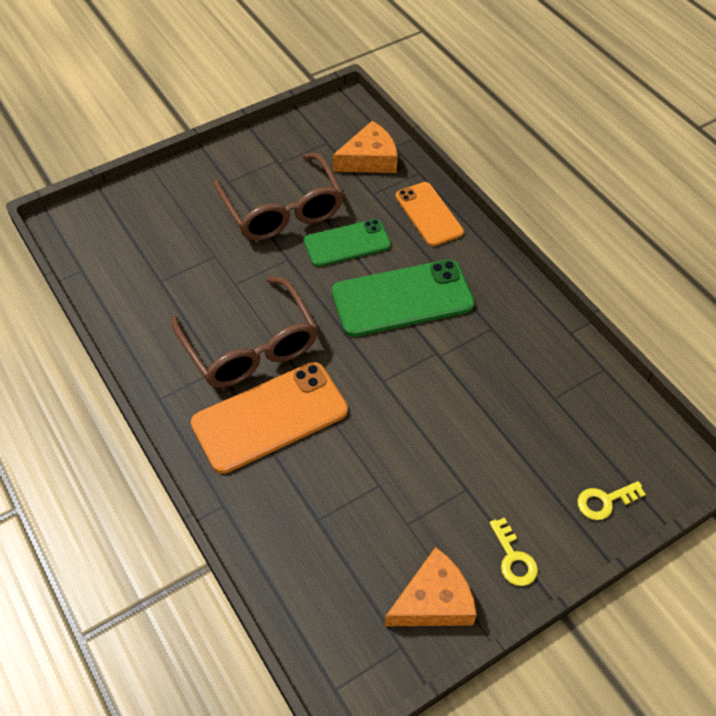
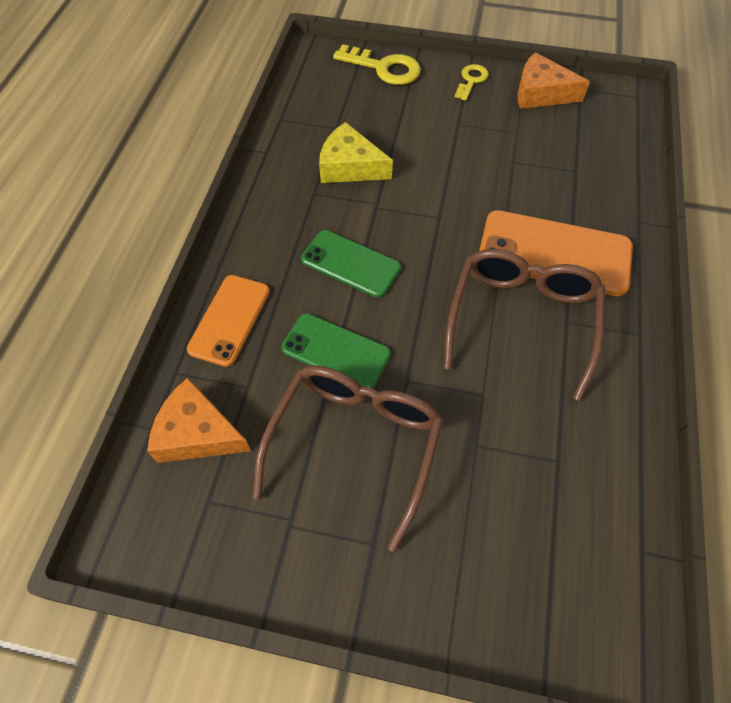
camera: 135 degrees left, 5 degrees up
(402, 298) = (350, 264): green phone -> green phone, size x0.64
(497, 370) = (350, 166): none -> yellow cheese
(605, 501) = (384, 68): yellow key -> yellow key, size x1.66

